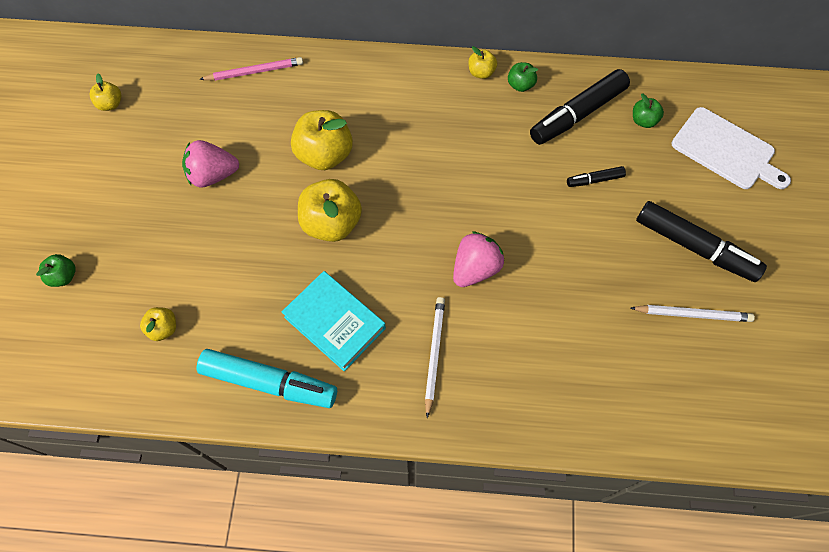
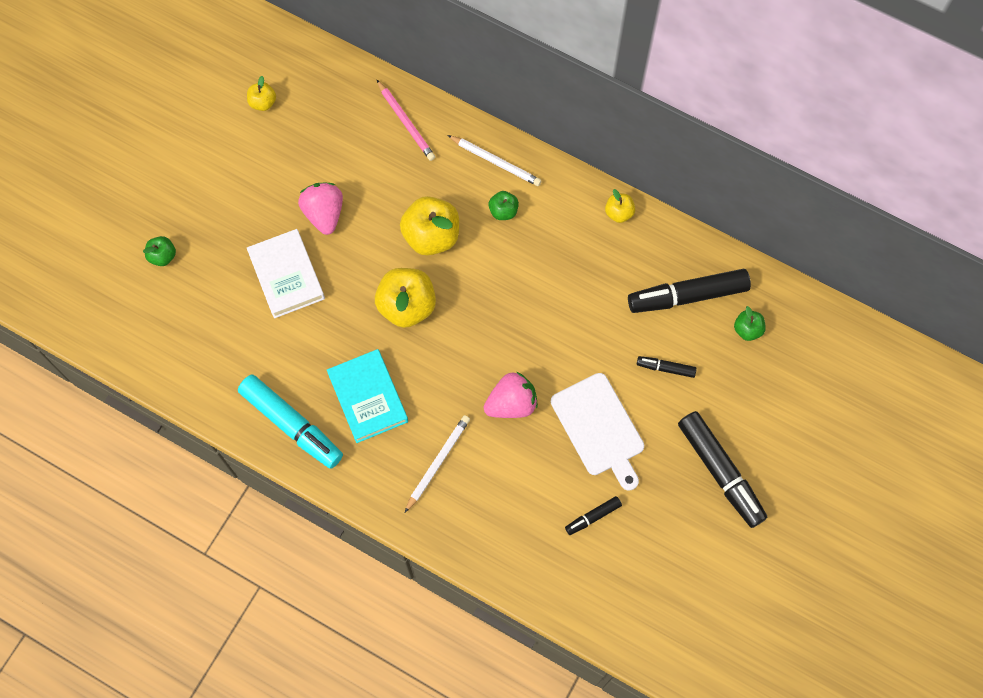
camera: 25 degrees right, 5 degrees up
(163, 328) = (226, 339): yellow apple -> none
(200, 244) = (286, 276): none -> white book
(213, 175) = (324, 214): pink strawberry -> pink strawberry turned 60 degrees clockwise
(254, 72) = (406, 122): pink pencil -> pink pencil turned 45 degrees clockwise
(520, 85) = (649, 242): green apple -> green apple (503, 211)
(607, 339) = (593, 517): none -> black marker
(692, 314) = (680, 530): white pencil -> white pencil (495, 162)
(726, 150) = (809, 394): white cutting board -> white cutting board (599, 428)

